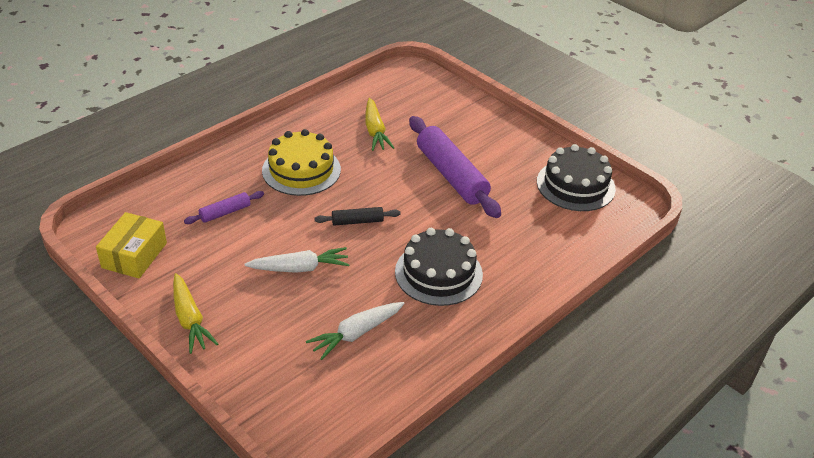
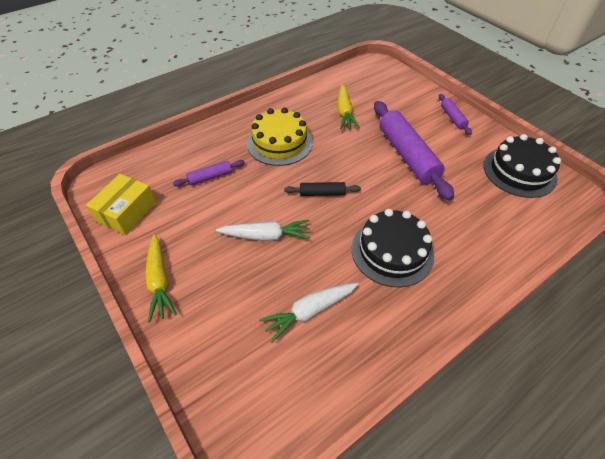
camera: 10 degrees right, 10 degrees up
(502, 131) = (452, 118): none -> purple rolling pin

